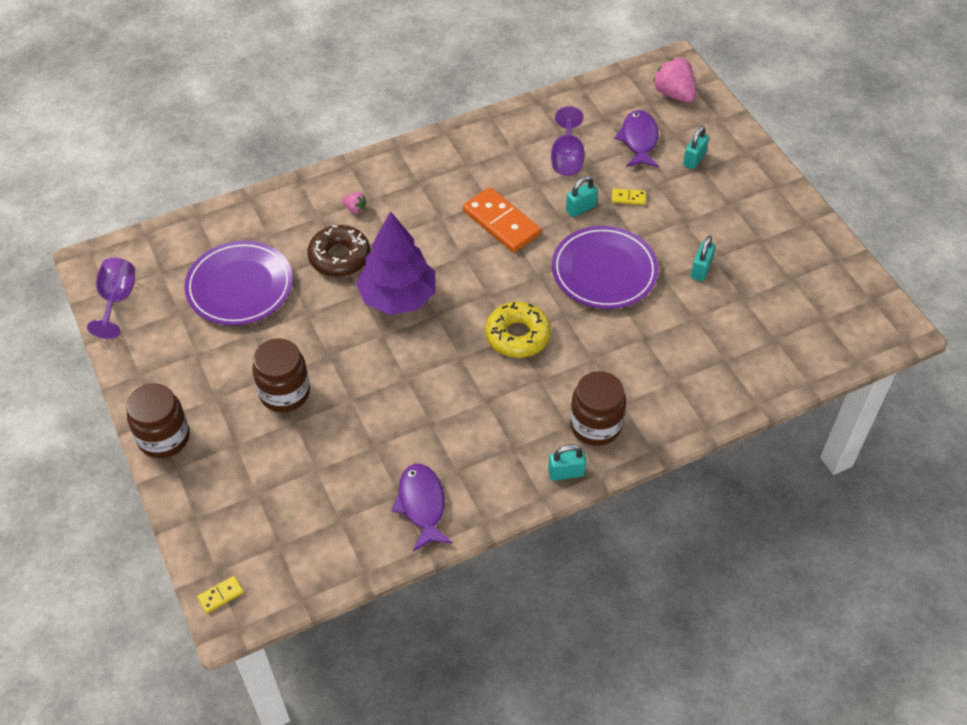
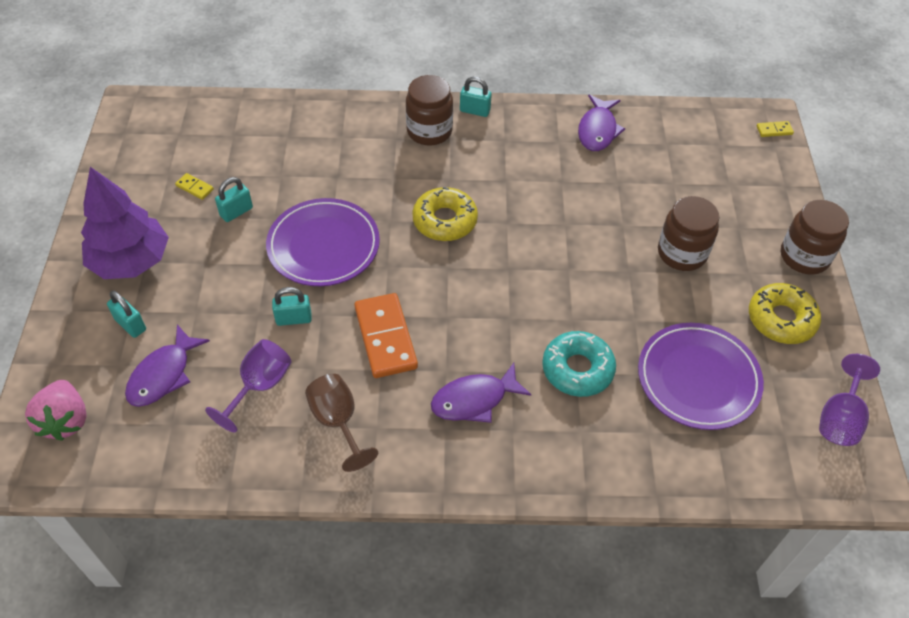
camera: 155 degrees left, 0 degrees up
(178, 364) = (781, 319): none -> yellow donut
(339, 257) = (577, 369): brown donut -> turquoise donut
(355, 209) = (535, 424): pink strawberry -> none
(398, 297) = (536, 300): purple tree -> purple tree (131, 261)
(408, 207) = (474, 400): none -> purple fish
(495, 159) = (338, 422): none -> brown goblet
(628, 198) = (237, 310): yellow domino -> yellow domino (195, 187)
(694, 159) = (130, 325): turquoise padlock -> turquoise padlock turned 75 degrees clockwise

